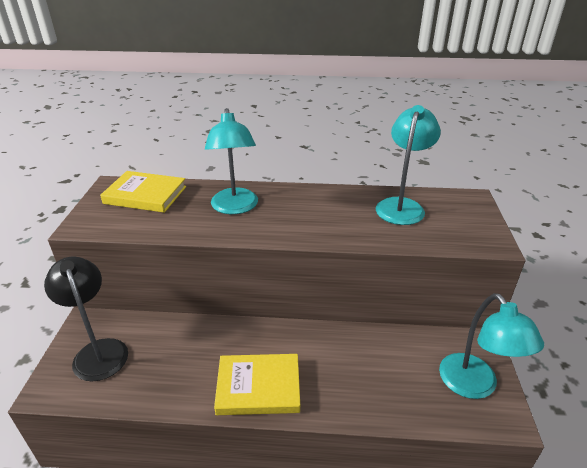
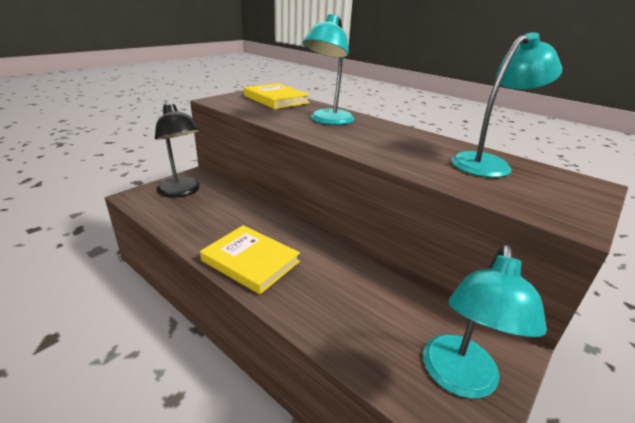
camera: 35 degrees right, 5 degrees down
(98, 351) = (182, 191): black lamp -> black lamp turned 135 degrees clockwise

